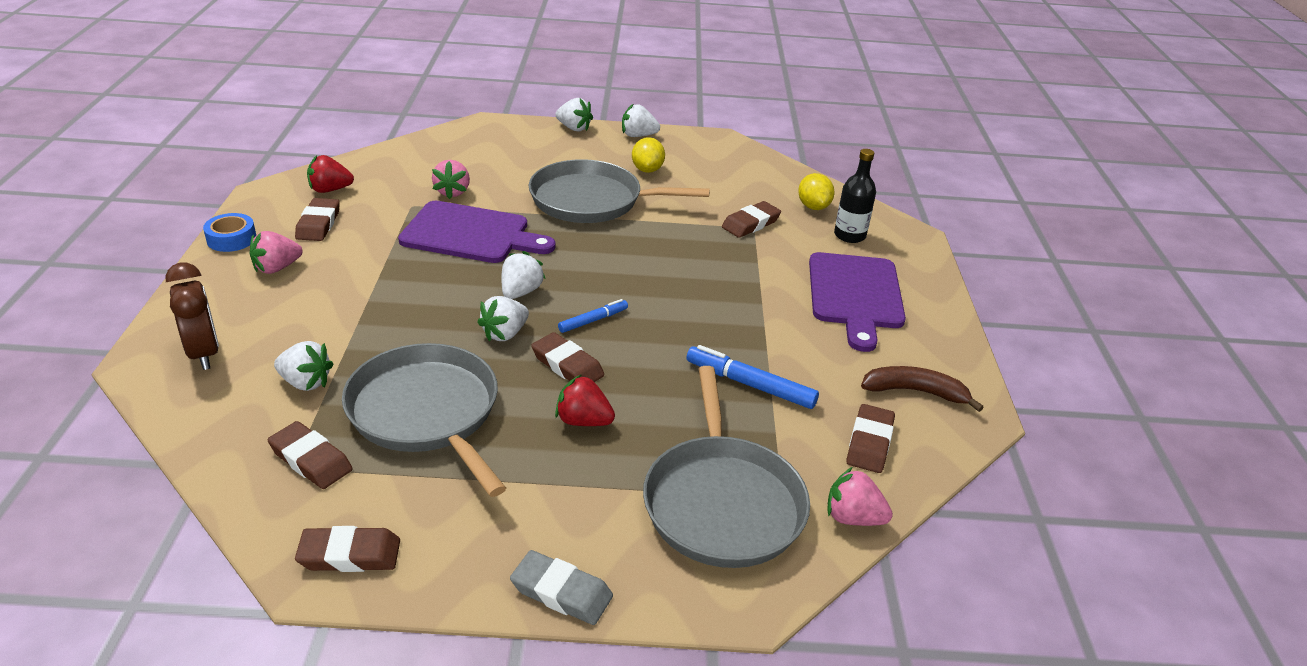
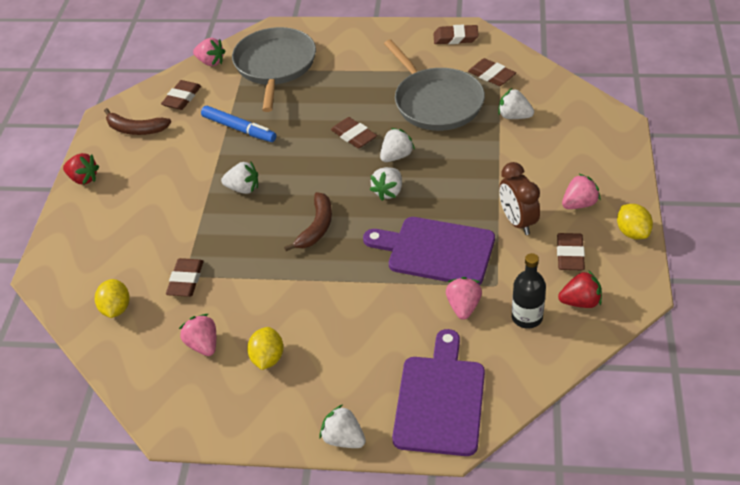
camera: 170 degrees left, 10 degrees up
(204, 353) = (587, 132): brown clock -> brown clock (517, 222)
(231, 239) = (632, 232): blue tape -> yellow lemon
(561, 592) = (357, 29): grey eraser -> none
(583, 421) = (344, 102): red strawberry -> red strawberry (83, 179)
(592, 200) = (329, 303): grey pan -> none
(593, 320) = (335, 170): blue marker -> none
(612, 261) = (316, 227): none -> brown banana
(638, 136) = (267, 428): white strawberry -> white strawberry (243, 188)
(712, 180) = (203, 345): none -> pink strawberry
(751, 223) = (185, 280): brown eraser -> brown eraser turned 45 degrees counterclockwise
(849, 235) = (101, 270): black bottle -> black bottle (527, 317)
(855, 295) = (132, 204): purple cutting board -> purple cutting board (440, 400)

